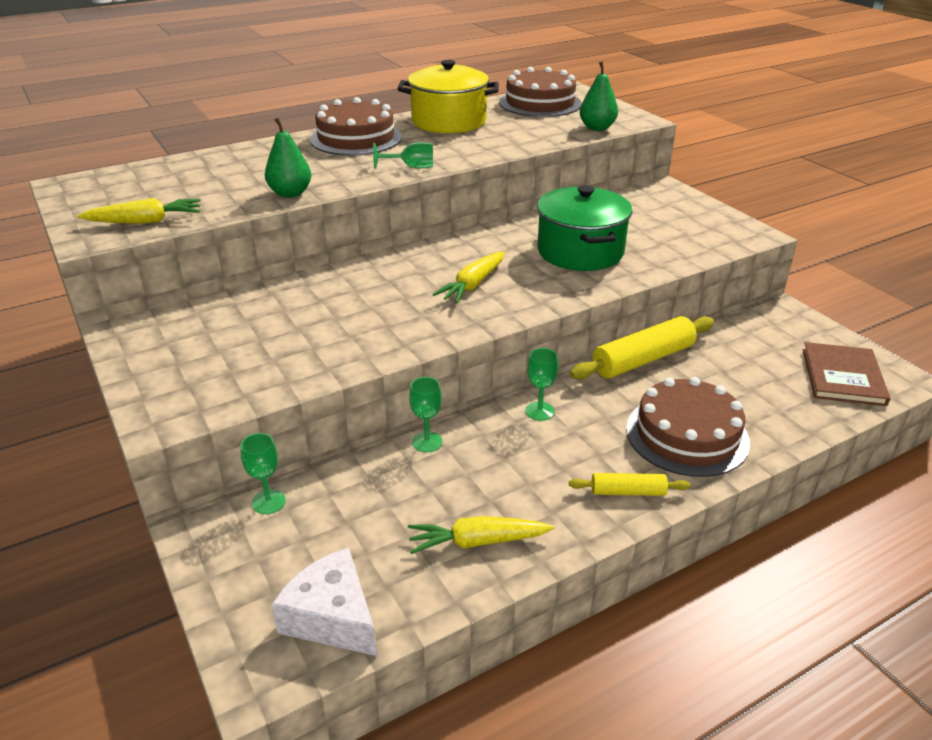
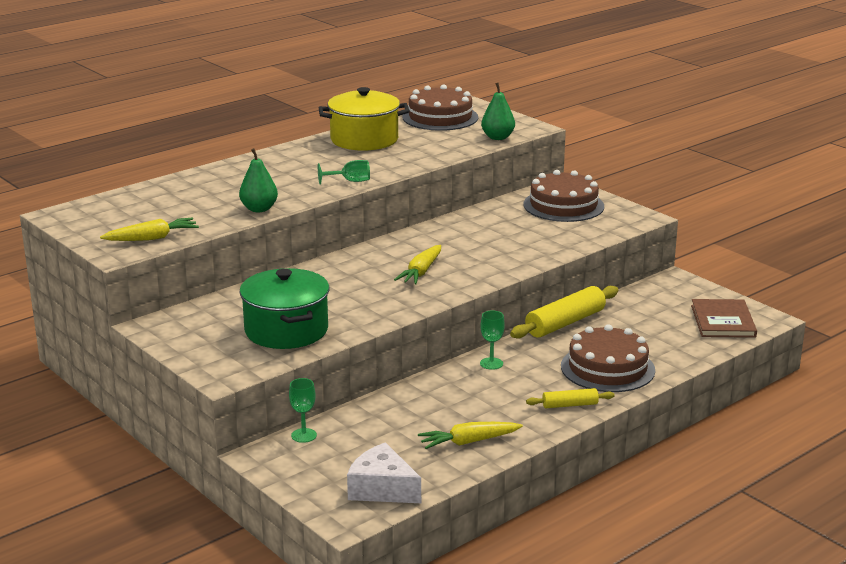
camera: 10 degrees left, 10 degrees down
(356, 138) = (288, 160): brown cake -> brown cake (563, 205)
(427, 442) = (409, 390): green goblet -> none
(580, 251) = (501, 241): green pot -> green pot (286, 330)

